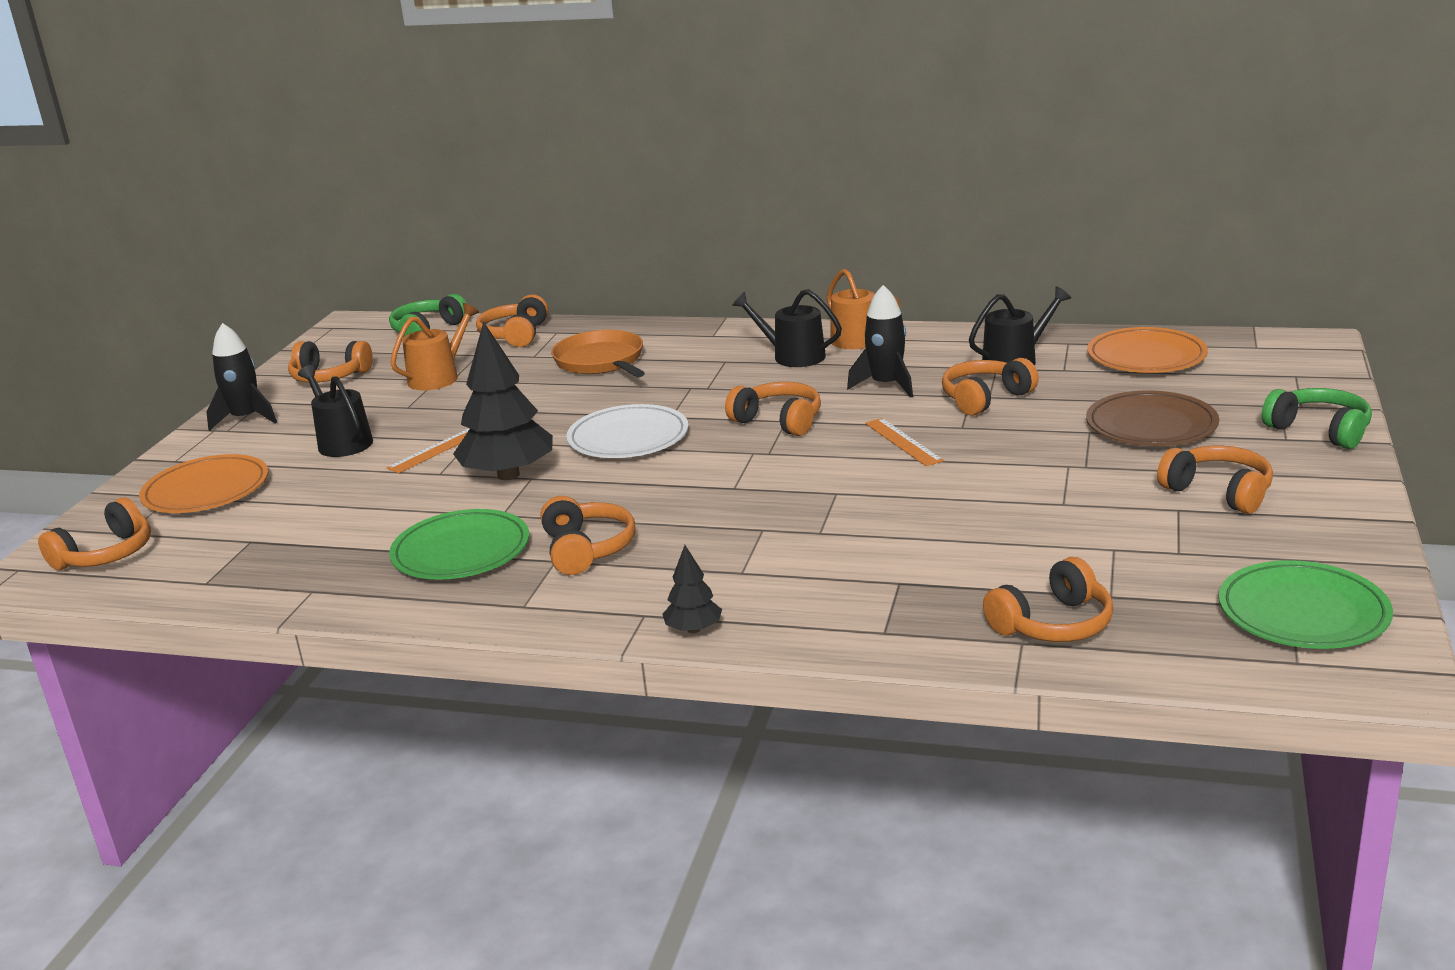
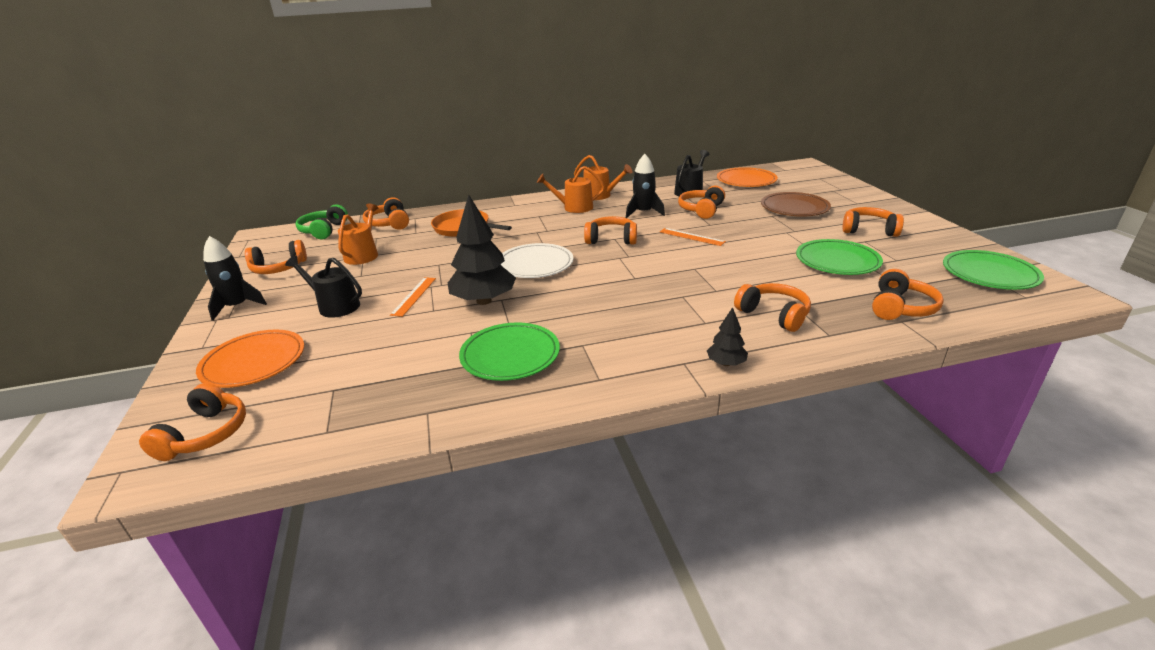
camera: 30 degrees left, 5 degrees up
(586, 549) = (594, 333): orange headphones -> orange headphones (773, 315)
(793, 356) = (574, 207): black watering can -> orange watering can
(1074, 531) = (837, 261): none -> green plate
(1319, 430) = (865, 197): green headphones -> none

